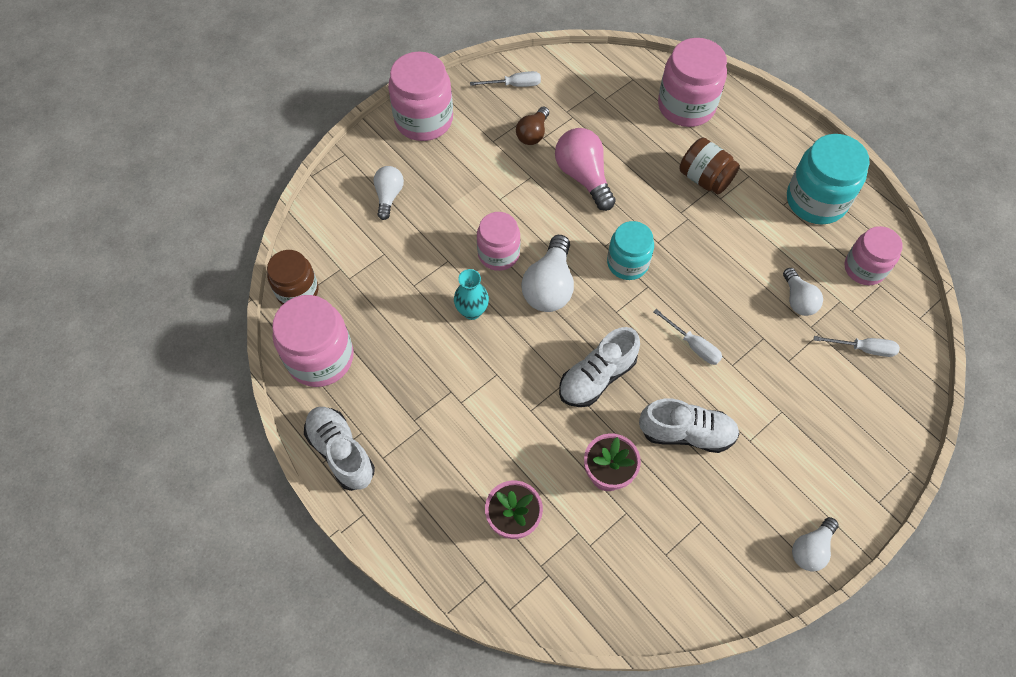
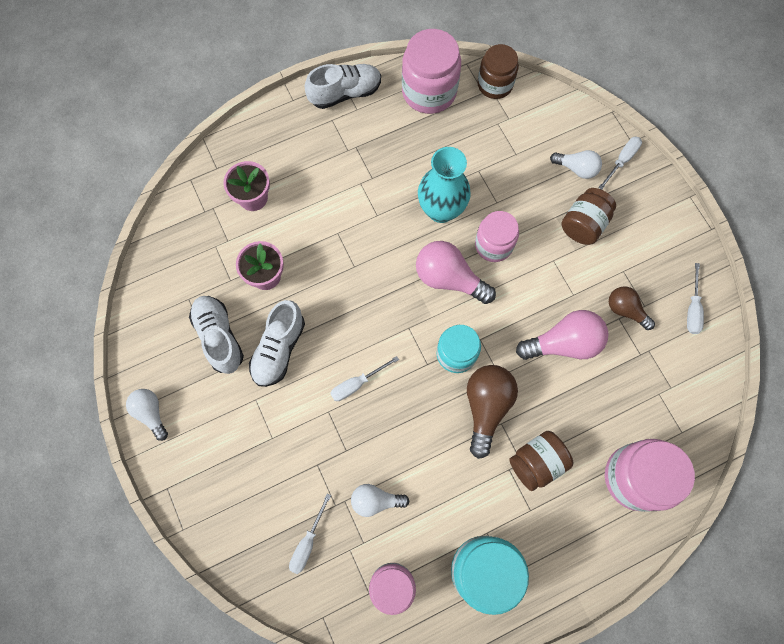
camera: 105 degrees right, 10 degrees up
(369, 159) = (622, 161): none -> white screwdriver
(424, 120) = (661, 215): pink jar -> none
(452, 180) = (583, 224): none -> brown jar
(472, 311) = (441, 210): turquoise vase -> turquoise vase, size x1.66
(549, 286) = (449, 278): white light bulb -> pink light bulb
(597, 377) = (351, 292): white shoe -> white shoe (219, 337)
(670, 227) = (486, 407): none -> brown light bulb

